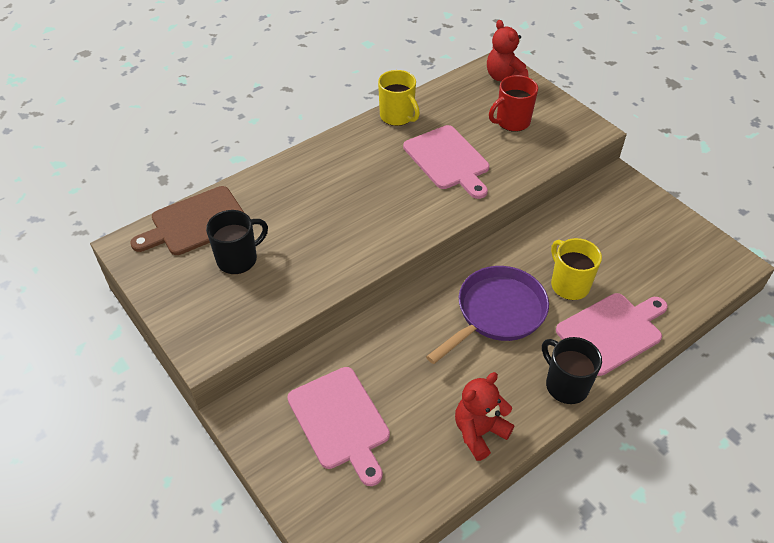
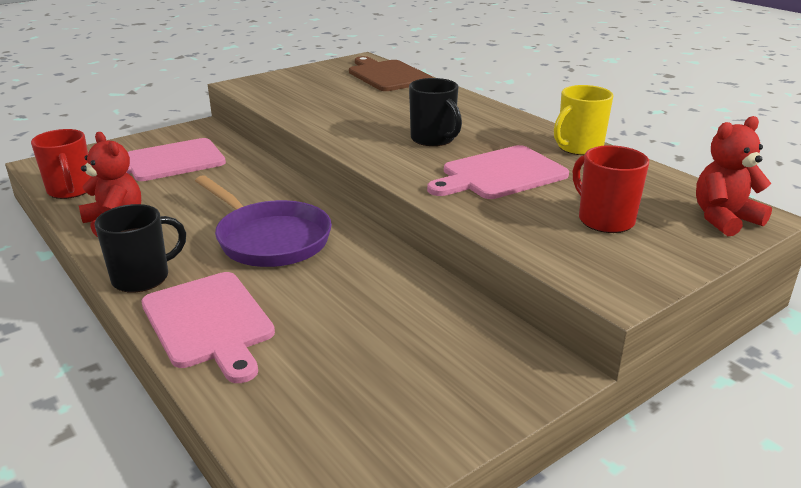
camera: 90 degrees right, 20 degrees down
(238, 259) = (340, 89): black mug -> black mug (433, 139)
(413, 496) = (71, 190): none -> red mug
(569, 284) = (304, 294): yellow mug -> none

